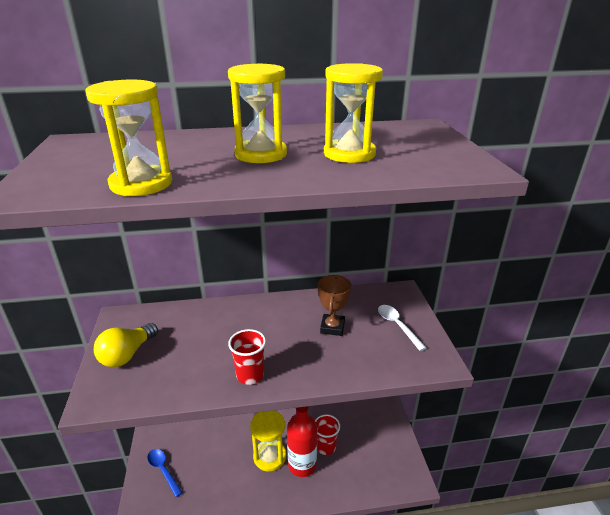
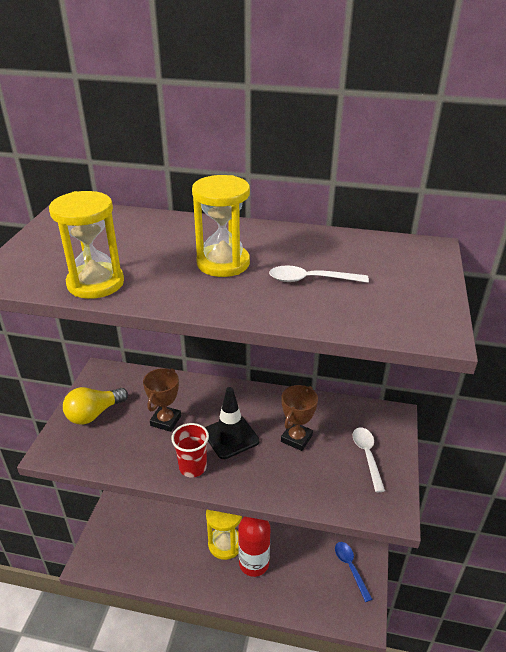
camera: 20 degrees right, 5 degrees up
(163, 470) = (123, 524): blue spoon -> blue spoon (350, 568)
(204, 343) = (165, 421): none -> brown trophy
(273, 340) = (230, 436): none -> black traffic cone
(326, 446) = (285, 553): red cup -> none
(349, 154) = (310, 280): yellow hourglass -> white spoon

